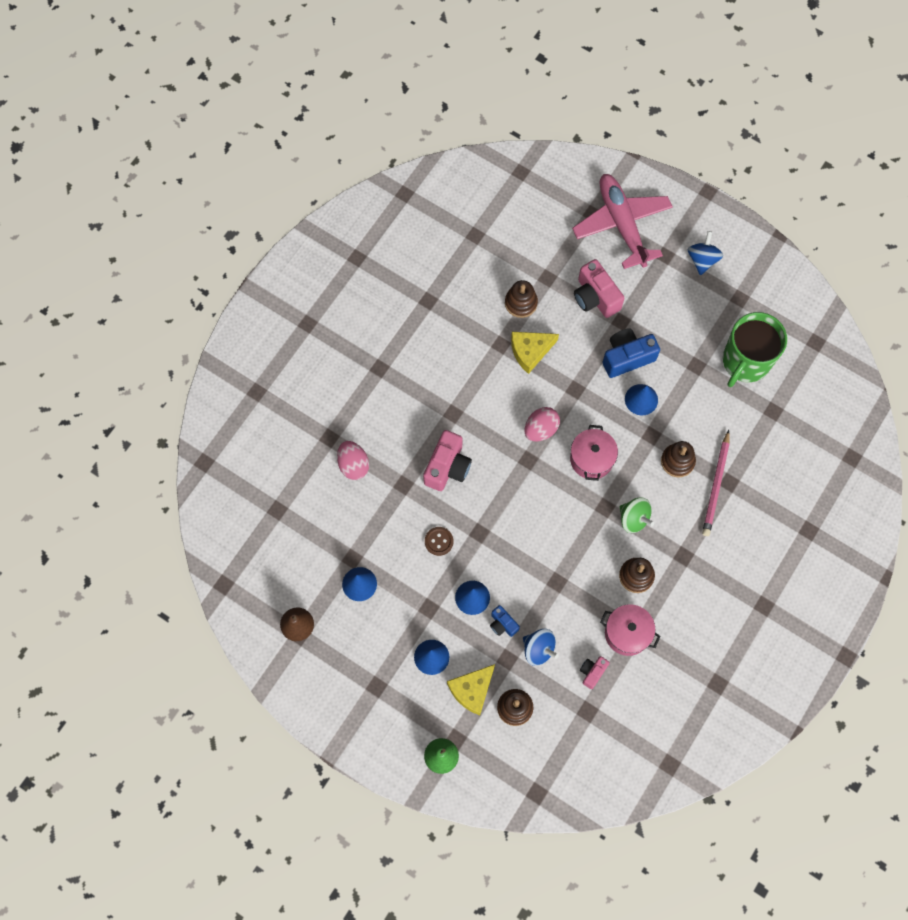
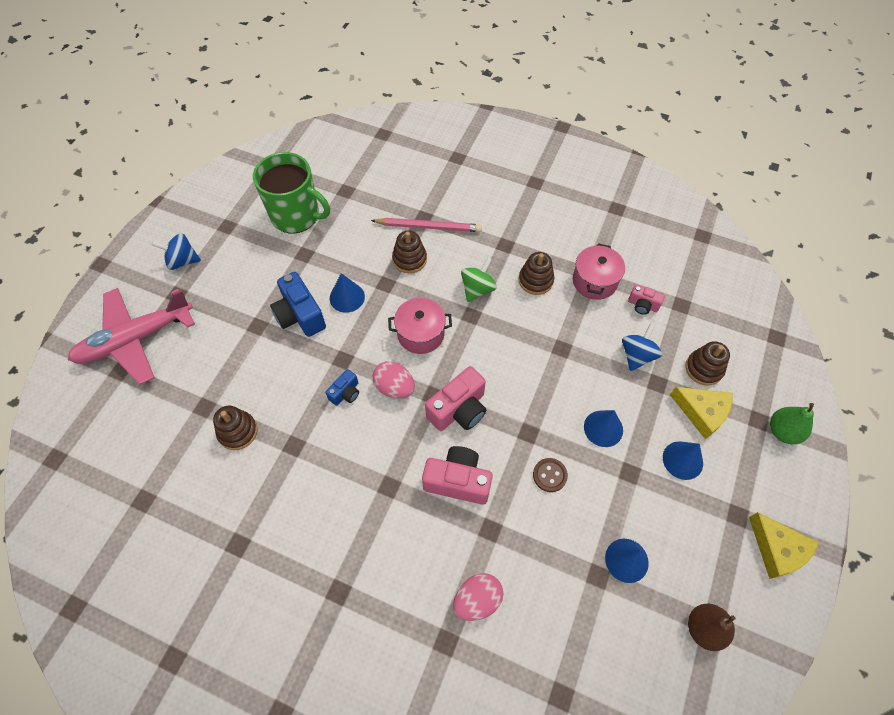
camera: 100 degrees left, 10 degrees down
(503, 624) = (622, 393): blue camera -> blue camera (345, 393)
(530, 351) = (300, 412): yellow cheese -> yellow cheese (777, 549)
(595, 297) = (228, 354): pink camera -> pink camera (459, 410)

